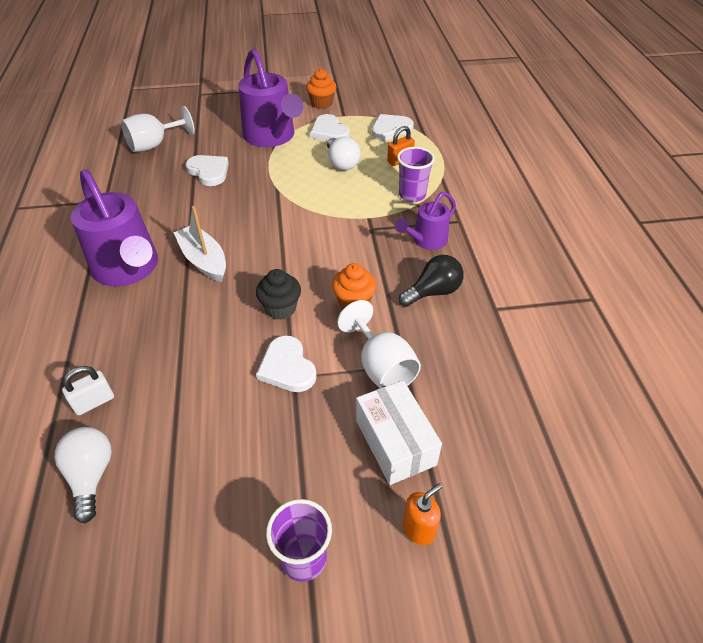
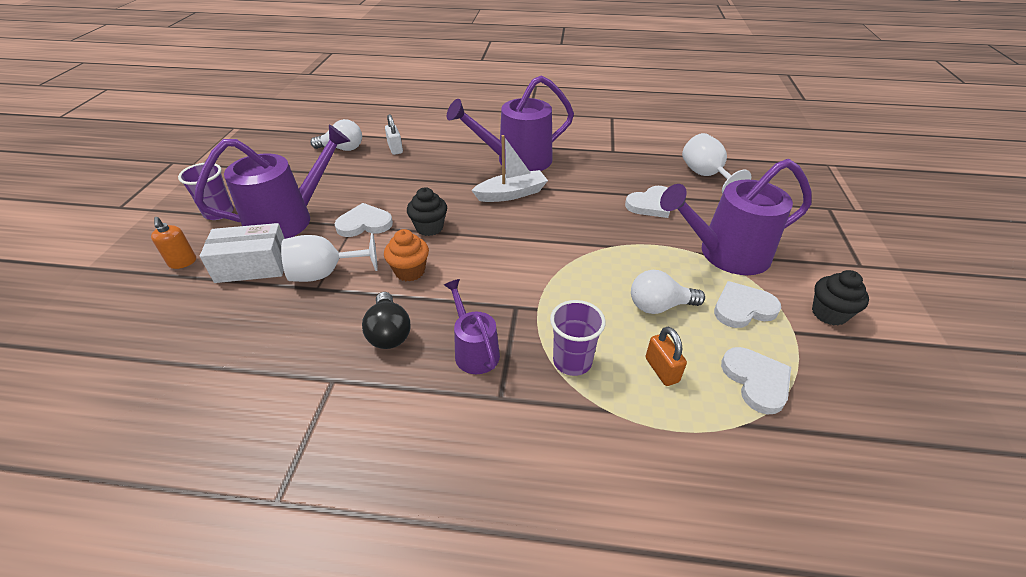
camera: 105 degrees right, 5 degrees down
(297, 452) = (289, 219): none -> purple watering can
(321, 103) = (829, 313): orange cupcake -> black cupcake

